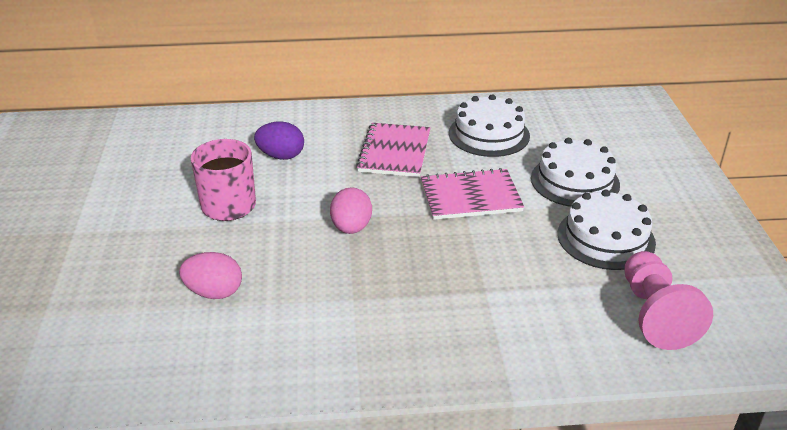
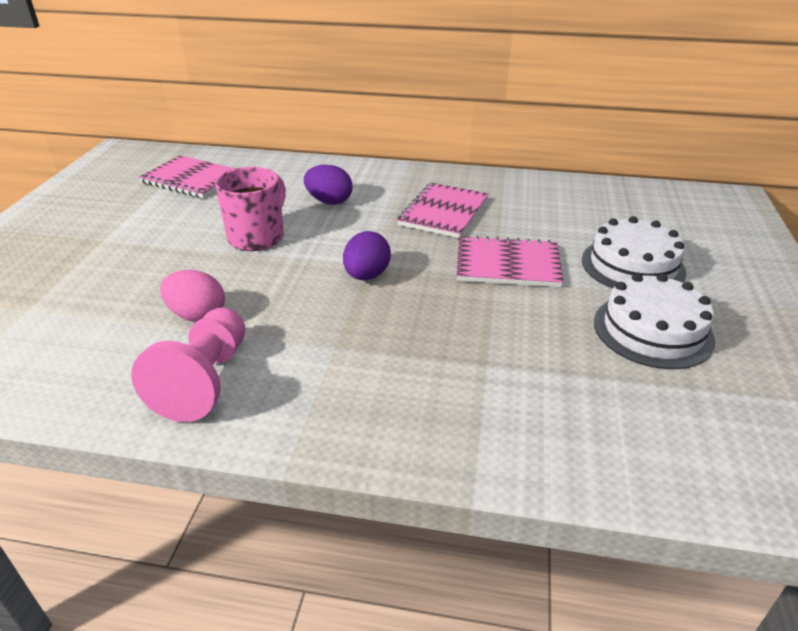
camera: 15 degrees right, 0 degrees up
(127, 150) = (191, 179): none -> pink notebook
(351, 228) = (367, 276): pink egg -> purple egg
(489, 134) = (550, 209): white cake -> none
(655, 314) = (693, 430): pink pawn -> pink pawn (205, 380)

